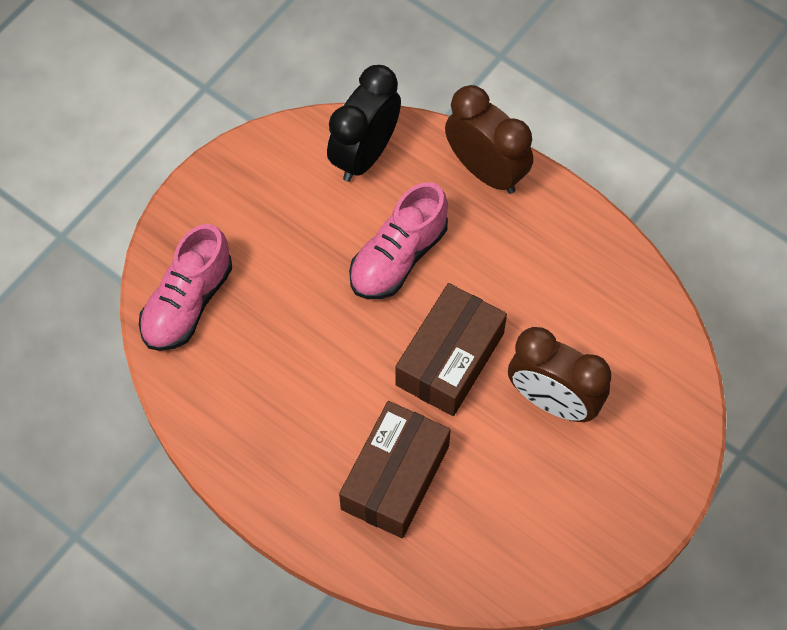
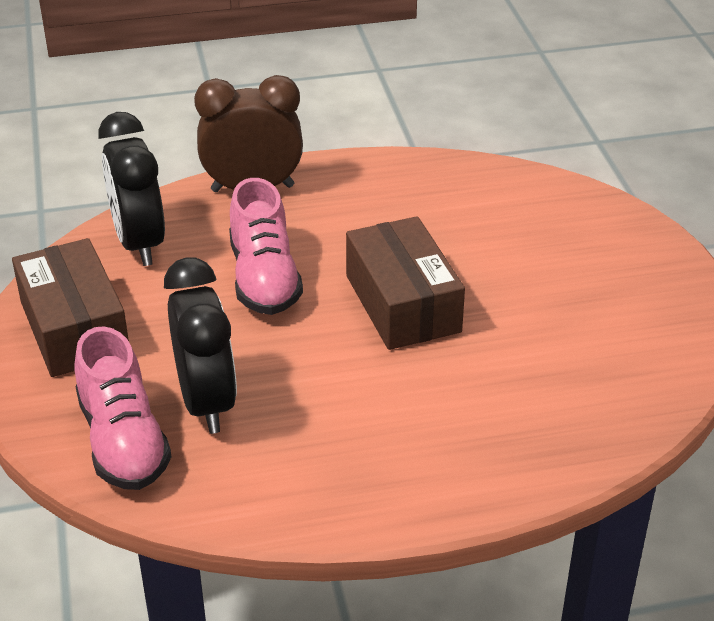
camera: 50 degrees left, 25 degrees down
(257, 319) = (207, 402): none -> black clock
(395, 477) = (483, 403): brown box -> brown box (74, 328)
(553, 401) = (513, 268): brown clock -> none

